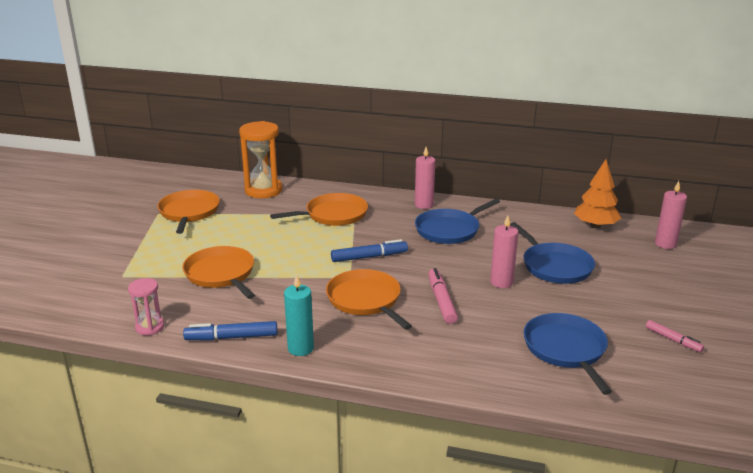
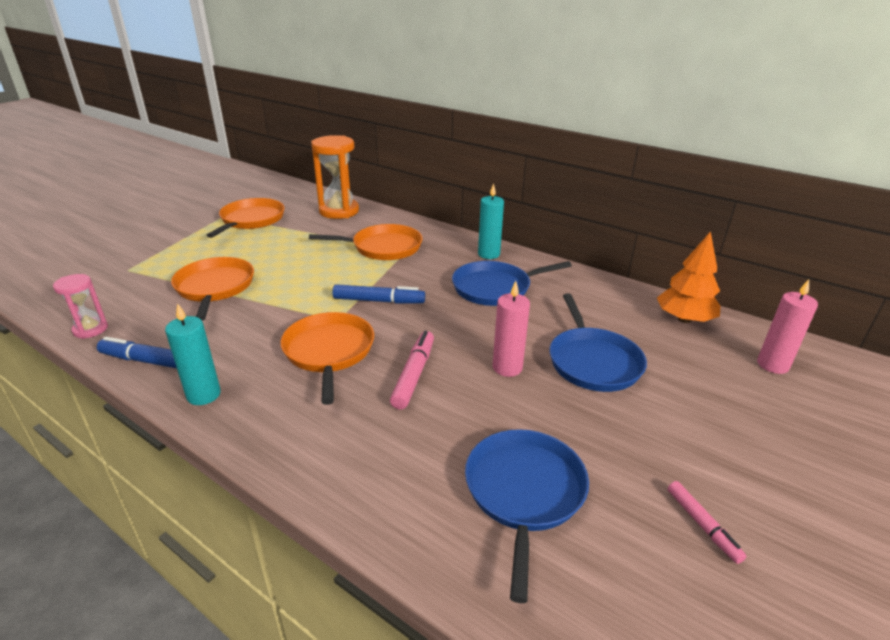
camera: 20 degrees right, 5 degrees up
(424, 205) = (489, 254): pink candle -> turquoise candle

